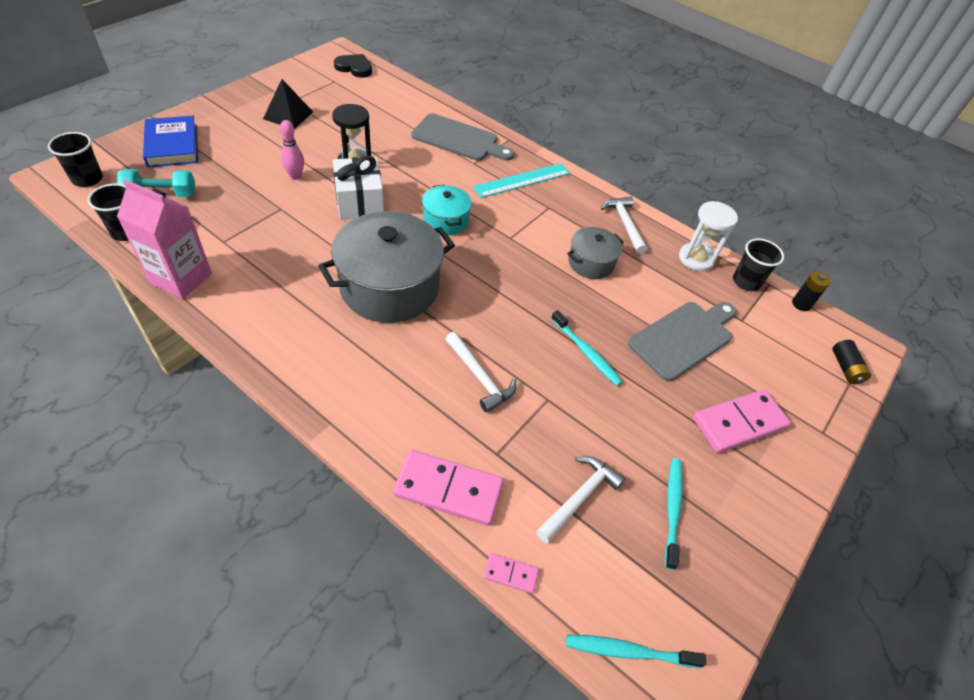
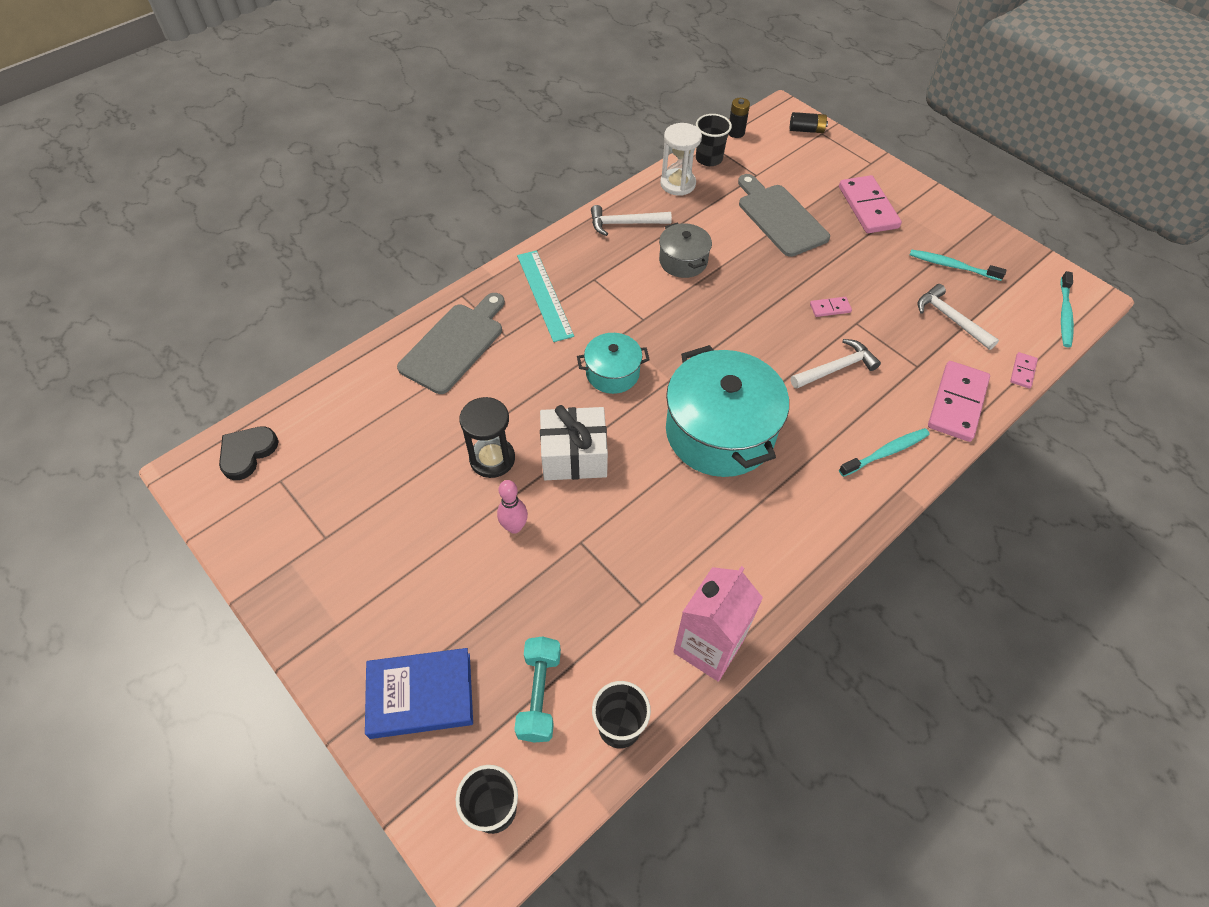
camera: 75 degrees left, 5 degrees up
(288, 115) = (364, 540): black pyramid -> none
(389, 287) = (719, 432): grey pot -> turquoise pot
(563, 376) = (830, 308): none -> pink domino
(586, 352) = (801, 287): turquoise toothbrush -> turquoise toothbrush (886, 452)

